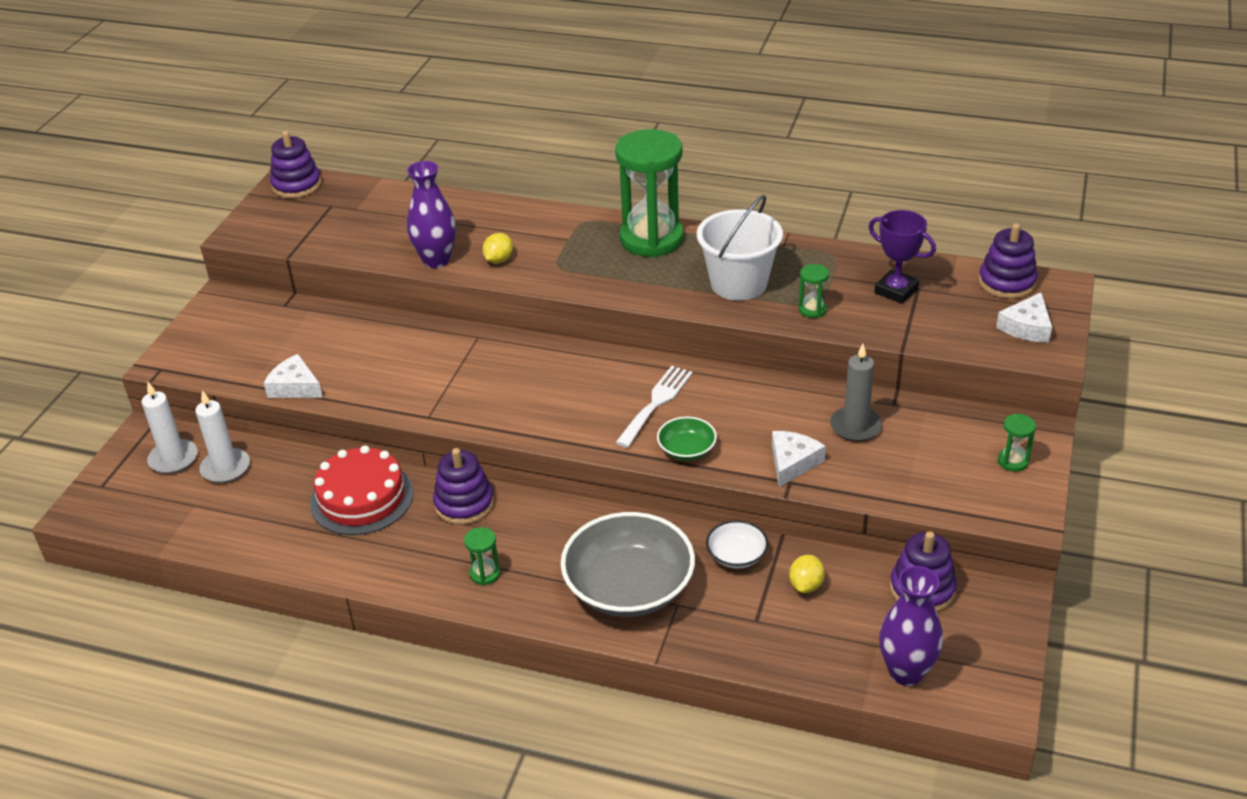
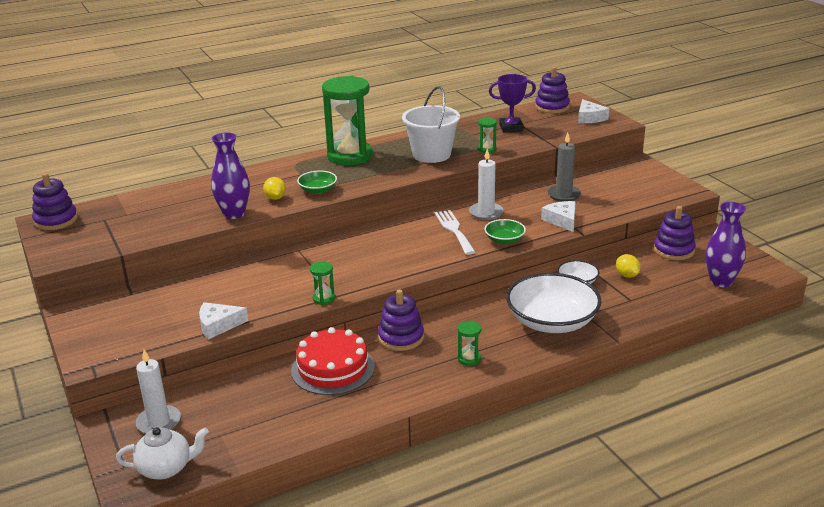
camera: 45 degrees left, 10 degrees down
(121, 509) = (166, 468): none -> white teapot
(225, 468) = (209, 405): white candle -> white candle (486, 213)
(551, 271) = (318, 190): none -> green bowl
(629, 587) = (552, 321): grey bowl -> white bowl
(1013, 461) = (648, 176): green hourglass -> green hourglass (324, 299)

